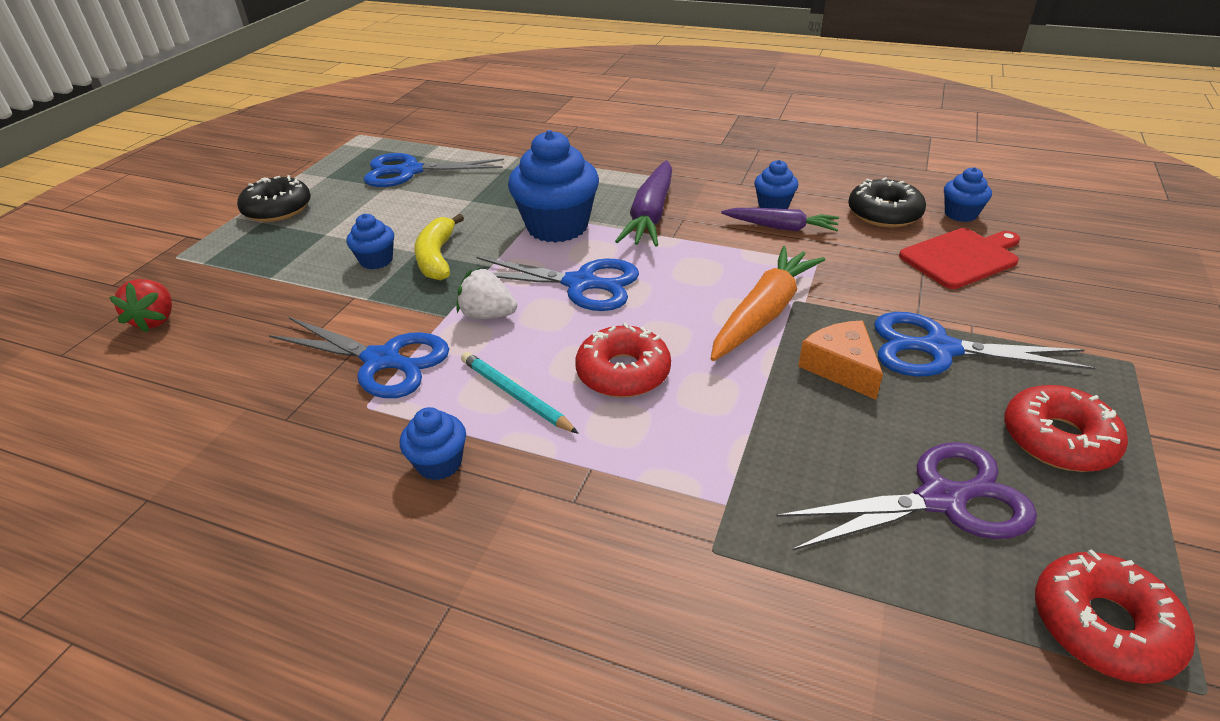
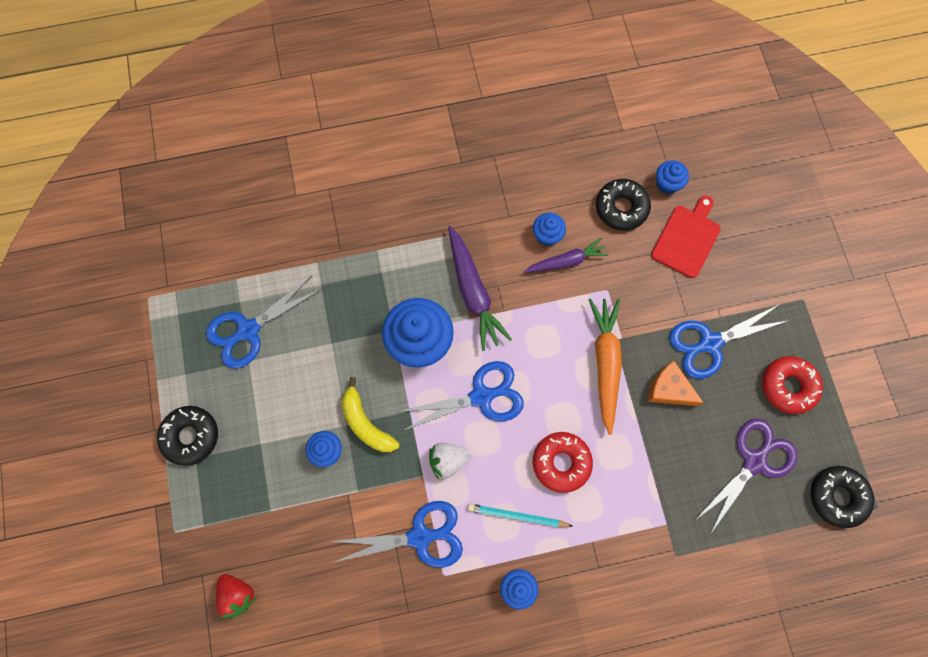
camera: 35 degrees left, 35 degrees up
(1103, 626) = (837, 496): red donut -> black donut

